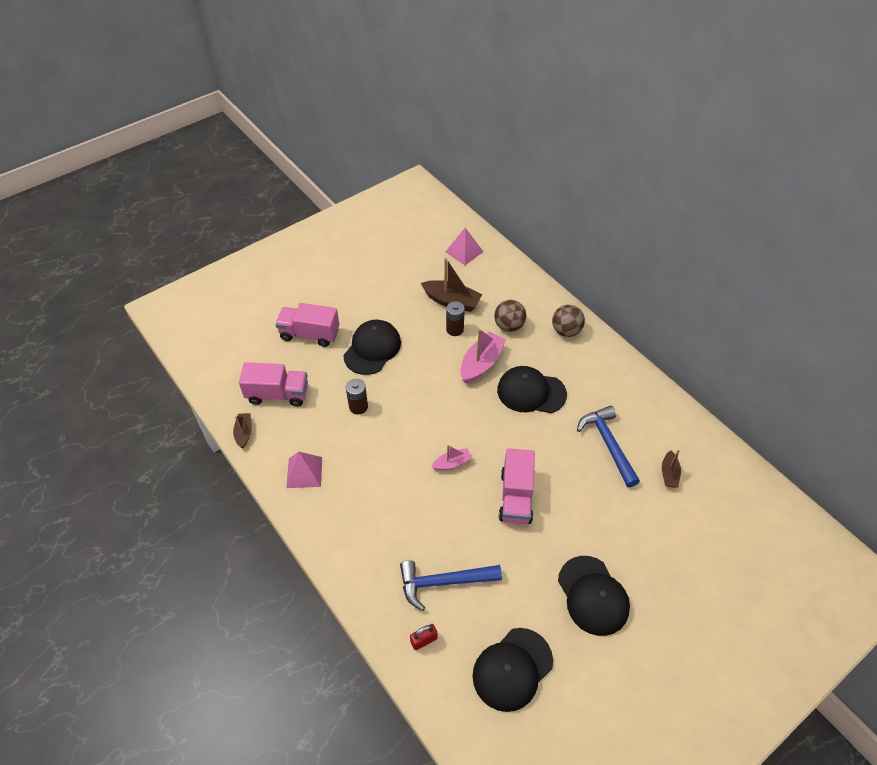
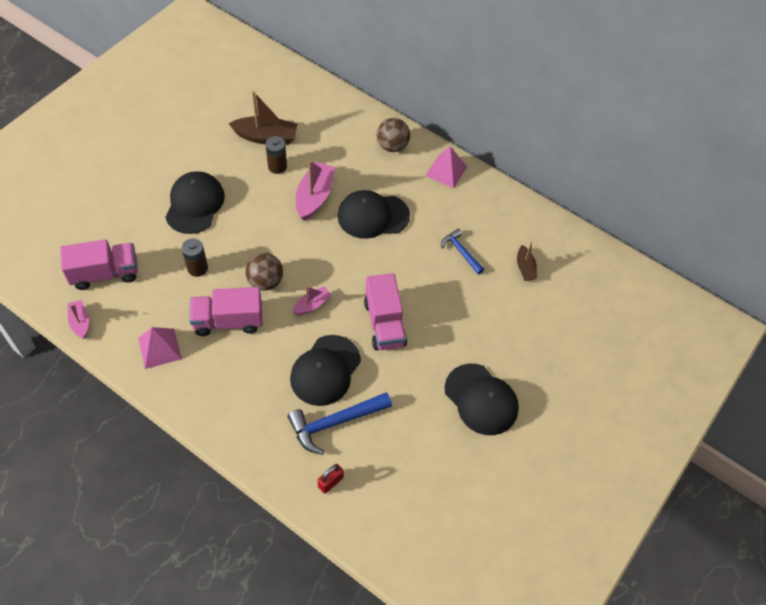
camera: 20 degrees left, 5 degrees up
(244, 433) = (80, 322): brown boat -> pink boat
(309, 334) = (121, 202): pink truck -> pink truck (228, 321)
(464, 251) = (264, 81): pink pyramid -> pink pyramid (446, 171)
(509, 326) = (333, 152): brown ball -> brown ball (265, 281)
(512, 669) = (423, 486): black cap -> black cap (325, 370)
(608, 444) = (461, 252): blue hammer -> blue hammer, size x0.60

